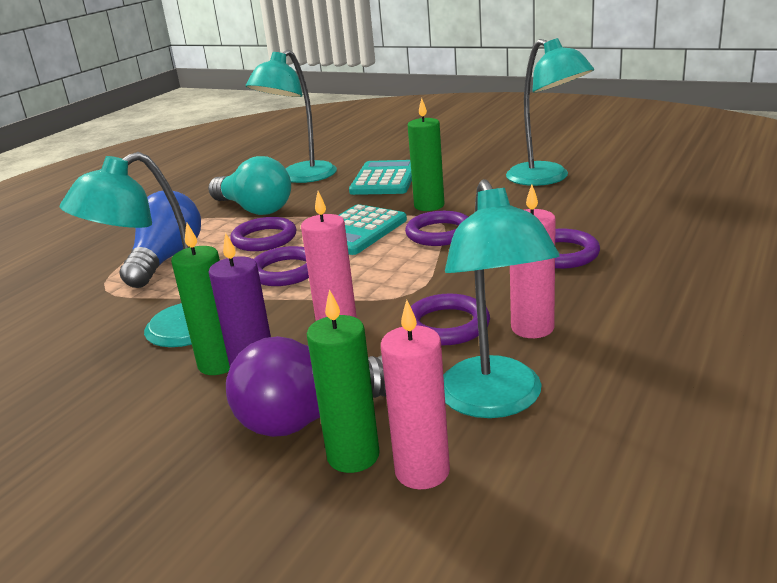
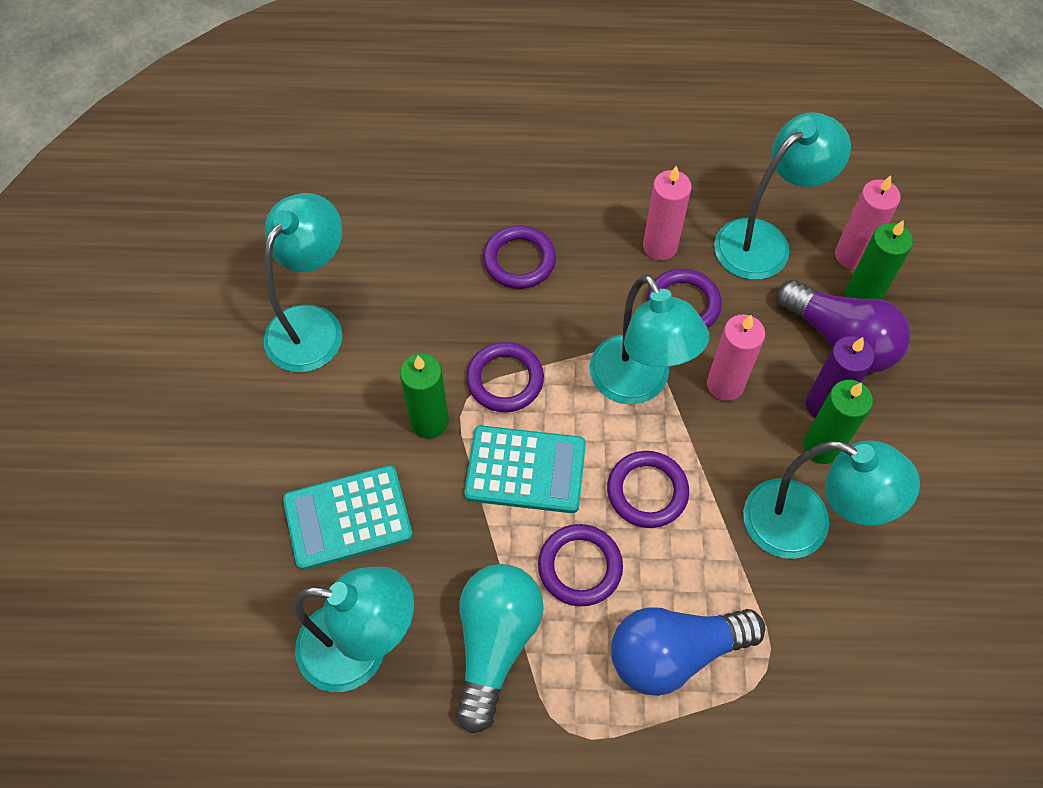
camera: 120 degrees left, 35 degrees up
(381, 285) = (637, 384): none -> turquoise lamp

